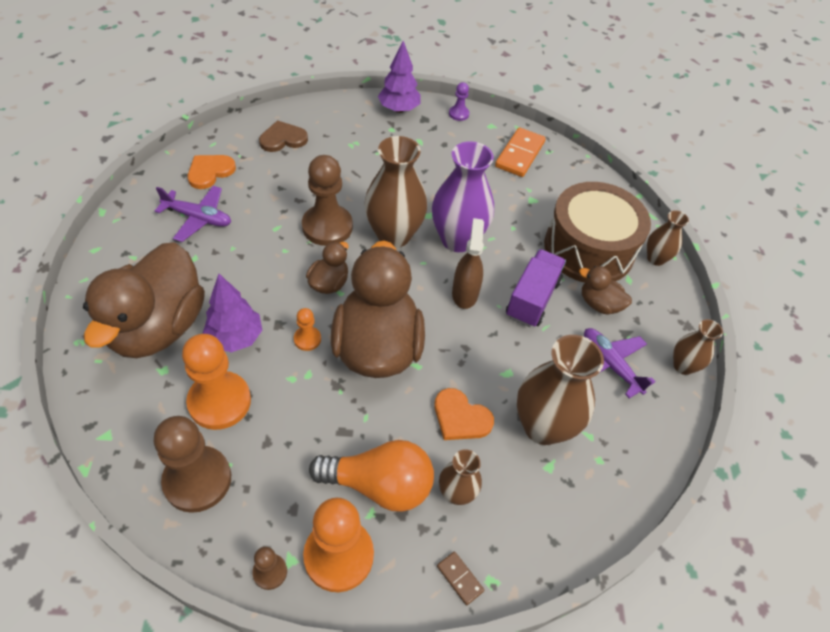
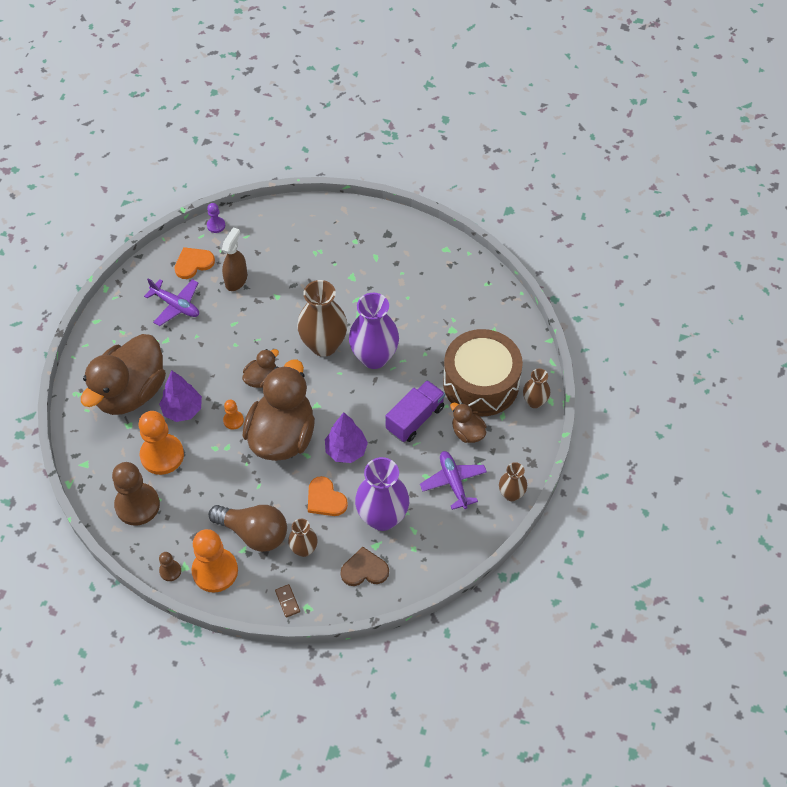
camera: 20 degrees right, 5 degrees up
(283, 139) = (259, 239): brown heart -> brown heart (364, 569)
(327, 227) = (273, 329): brown pawn -> none
(379, 485) = (254, 533): orange light bulb -> brown light bulb
(399, 109) = (368, 220): purple tree -> purple tree (346, 451)
(458, 114) = (420, 232): purple pawn -> purple pawn (216, 225)
(465, 293) = (363, 405): brown spray bottle -> brown spray bottle (236, 280)
(519, 154) = (459, 283): orange domino -> none
(543, 426) = (382, 517): brown vase -> purple vase

